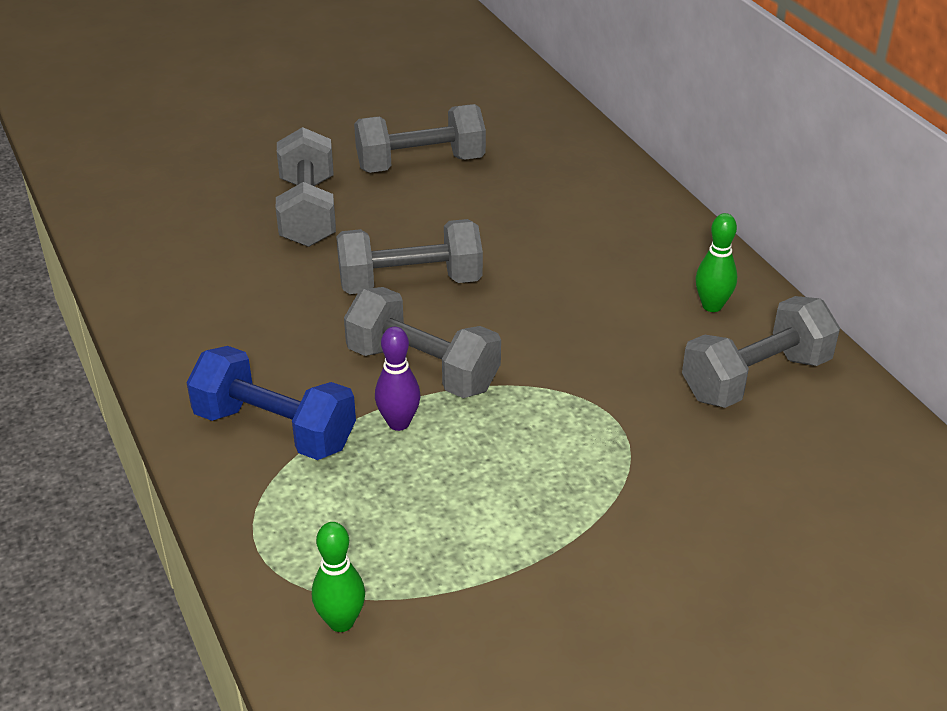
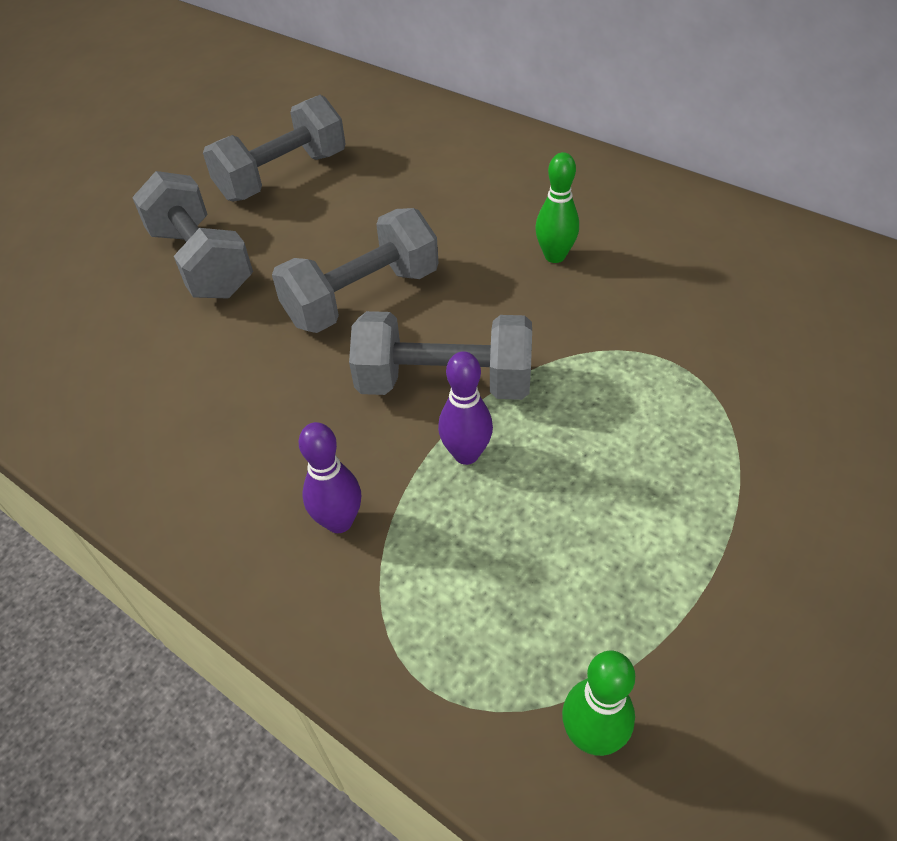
camera: 25 degrees left, 10 degrees up
(275, 429) = (339, 521): blue dumbbell -> purple bowling pin
(712, 306) = (653, 216): green bowling pin -> green bowling pin (554, 256)
(755, 378) = (747, 268): grey dumbbell -> none

